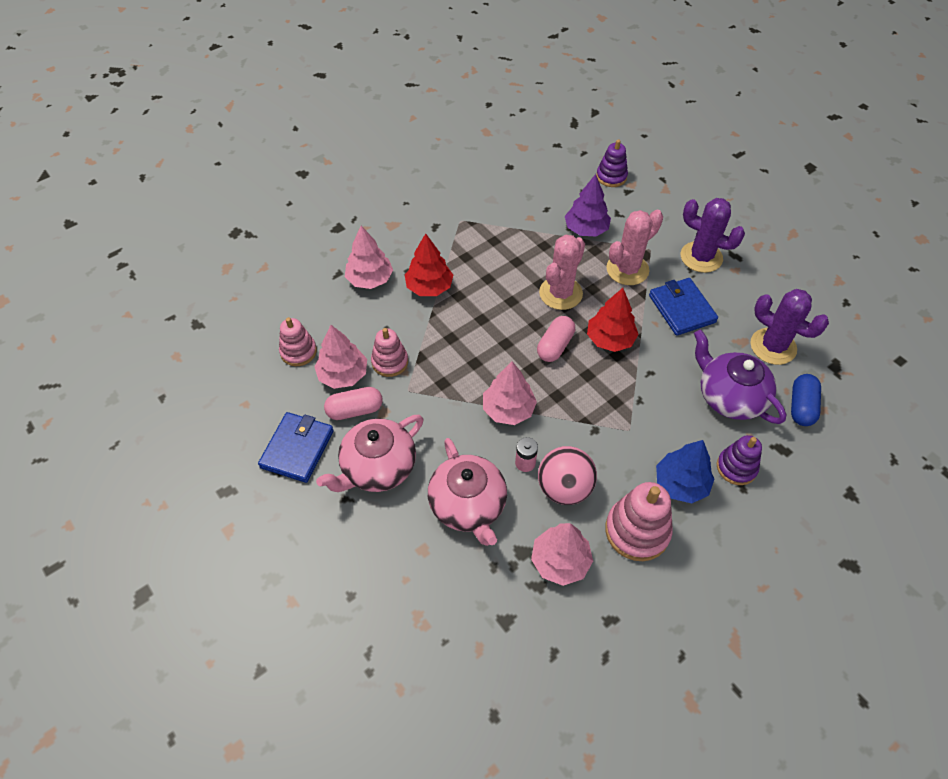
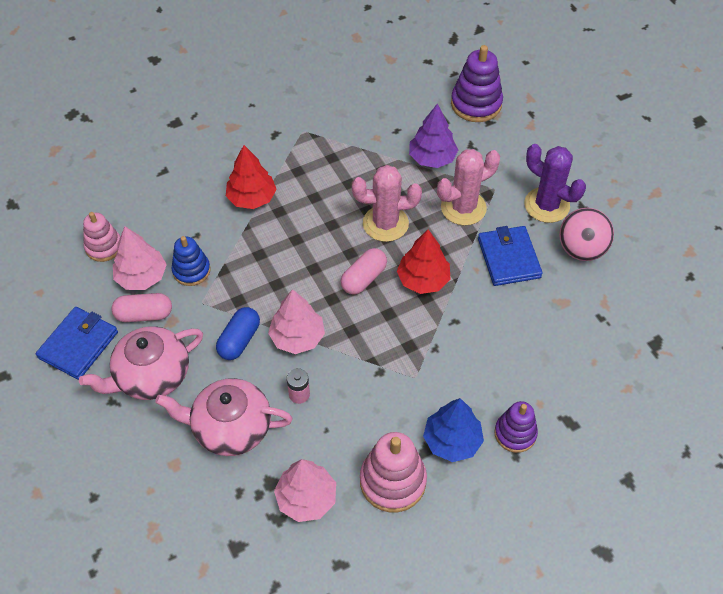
camera: 10 degrees right, 0 degrees up
(370, 279) = (193, 181): pink tree -> none
(390, 362) = (191, 270): pink stacking toy -> blue stacking toy
(468, 505) = (230, 428): pink teapot -> pink teapot turned 105 degrees clockwise
(560, 293) = (385, 223): pink cactus -> pink cactus turned 45 degrees clockwise
(564, 488) = (331, 426): pink ball -> pink ball (581, 250)
(611, 177) = (476, 104): purple stacking toy -> purple stacking toy, size x1.53
(729, 397) = (531, 359): purple teapot -> none
(773, 346) = (594, 312): purple cactus -> none
(801, 406) = (604, 381): blue capsule -> blue capsule (239, 340)

